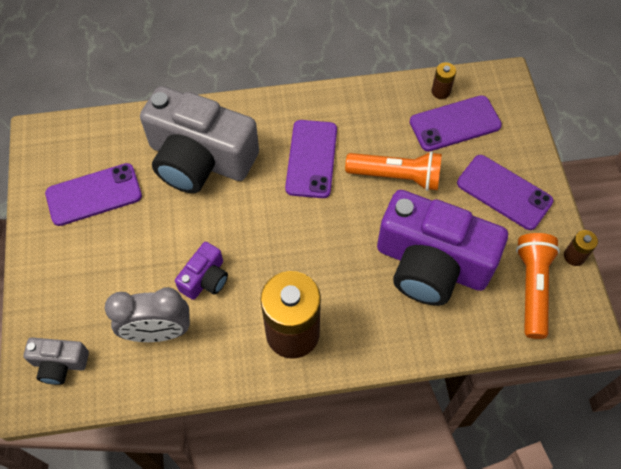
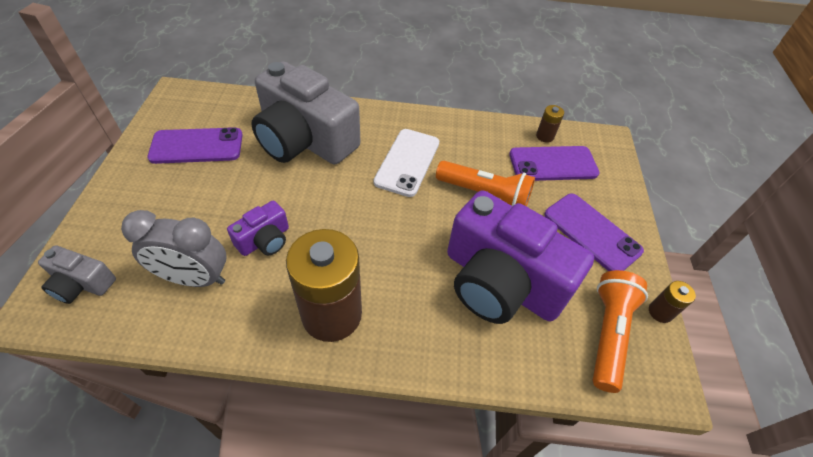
camera: 10 degrees right, 10 degrees down
(311, 159) = (407, 162): purple phone -> white phone

